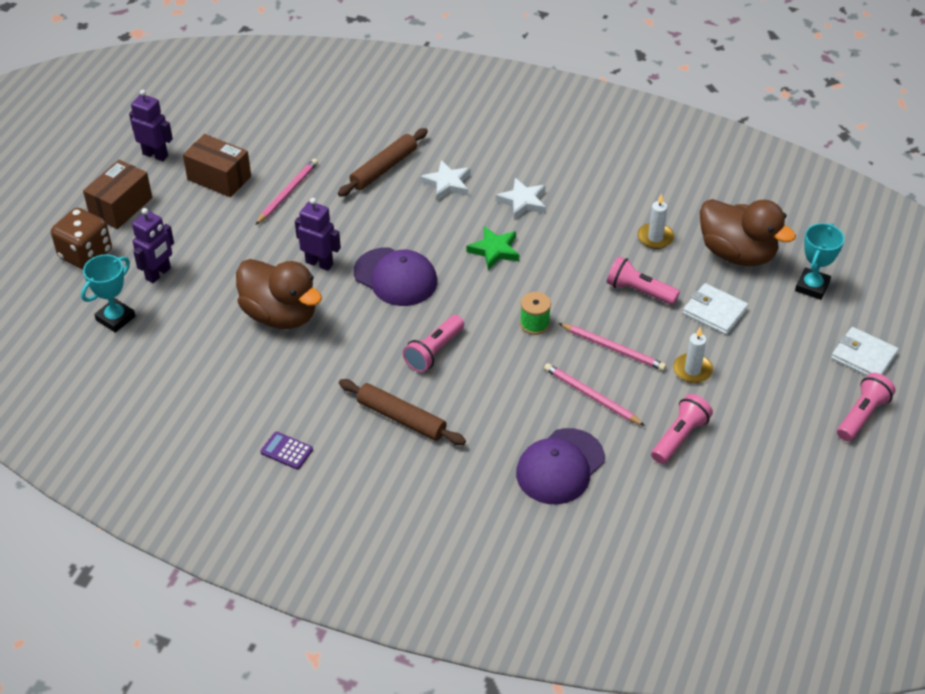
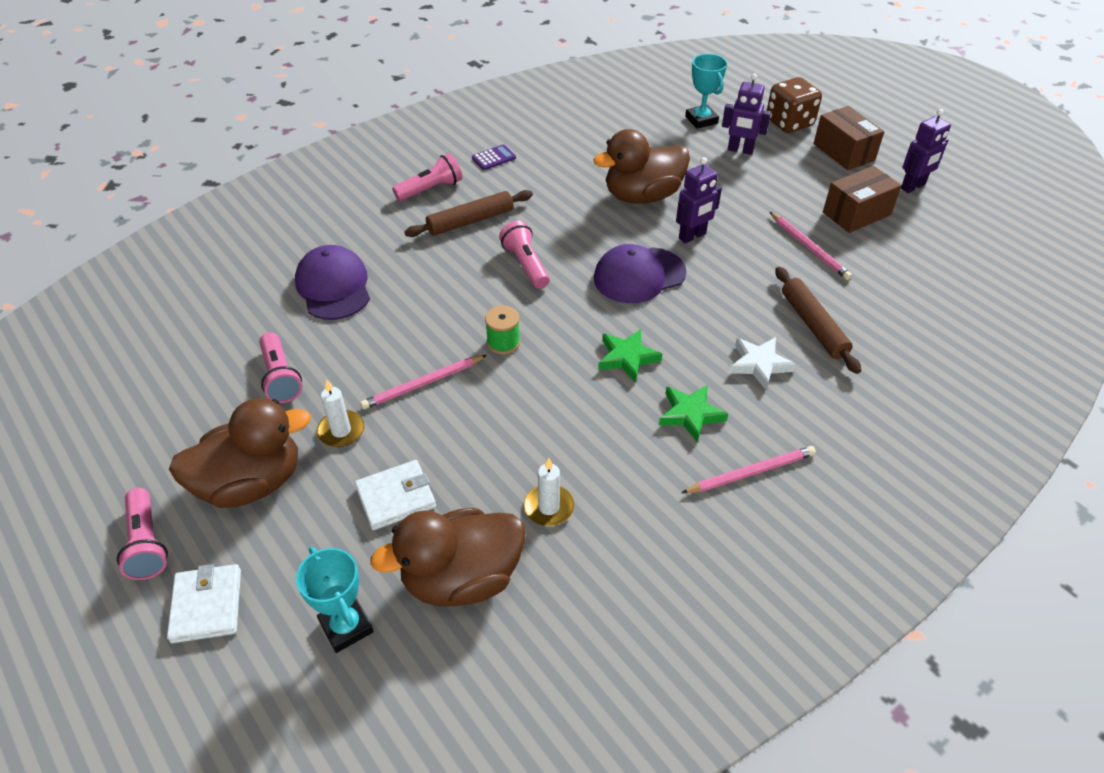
camera: 120 degrees right, 0 degrees up
(158, 274) = (740, 150): purple robot -> purple robot turned 45 degrees counterclockwise
(523, 201) = (690, 414): white star -> green star
(591, 396) = (383, 340): pink pencil -> pink pencil (751, 472)
(639, 291) = (479, 446): pink flashlight -> pink flashlight (430, 189)
(774, 392) = (251, 483): none -> brown duck
(863, 356) = (207, 605): white wallet -> white wallet turned 75 degrees counterclockwise

